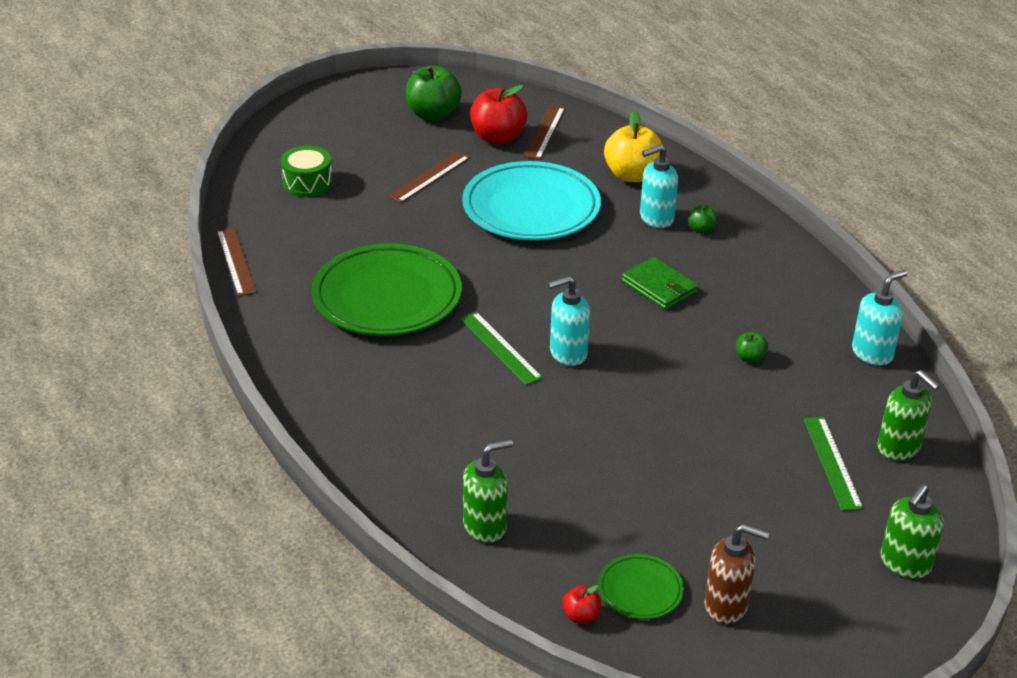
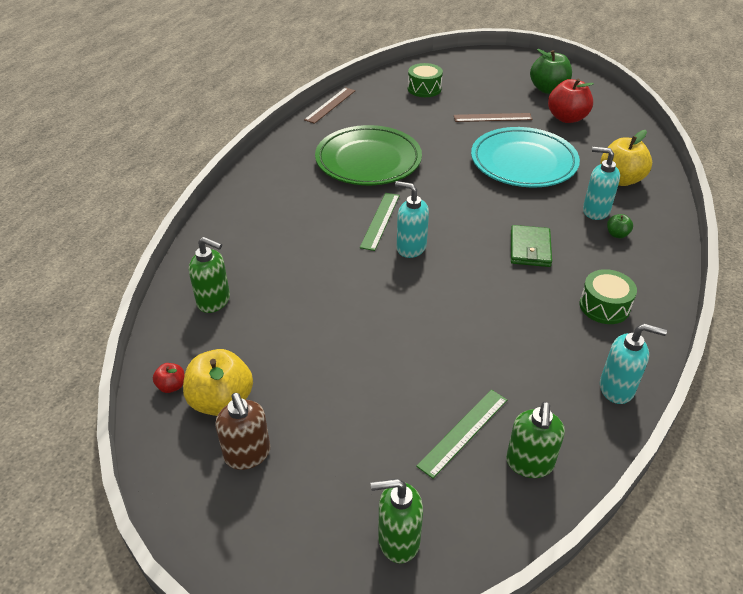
camera: 50 degrees right, 5 degrees up
(544, 132) = (602, 129): brown ruler -> none
(640, 590) = (221, 401): green plate -> yellow apple
(750, 358) = (519, 327): green apple -> none
(778, 297) = (604, 306): none -> green drum

